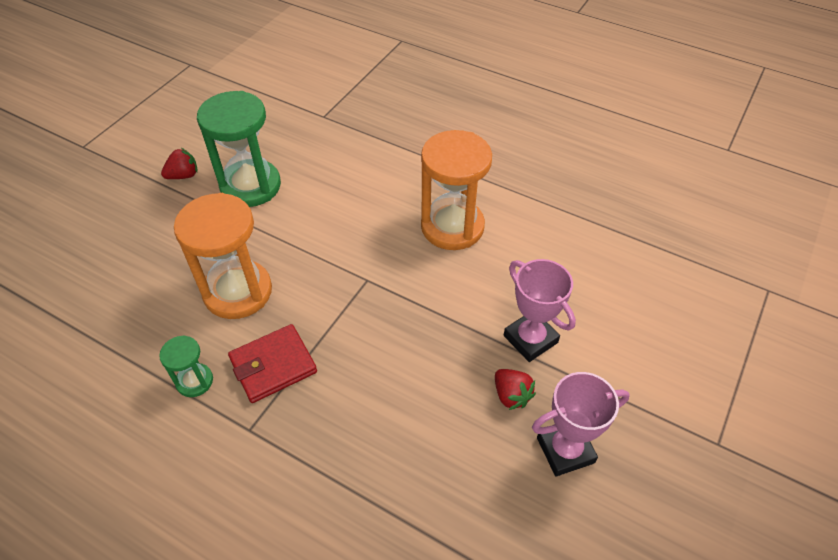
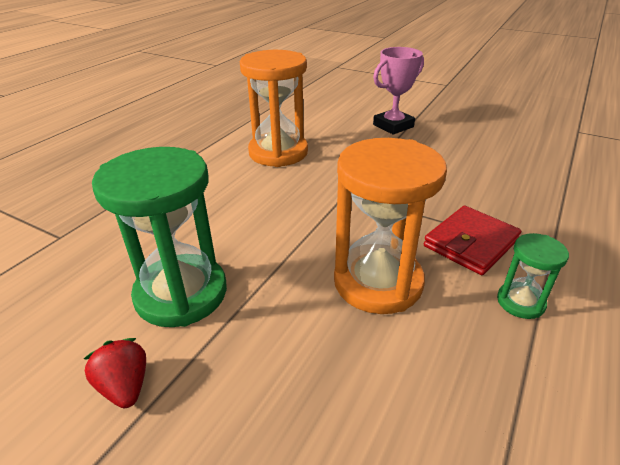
camera: 90 degrees left, 15 degrees down
(273, 365) = (470, 243): red wallet -> red wallet turned 75 degrees clockwise
(511, 395) = (444, 133): red strawberry -> none
(565, 450) = (476, 119): pink trophy -> none

